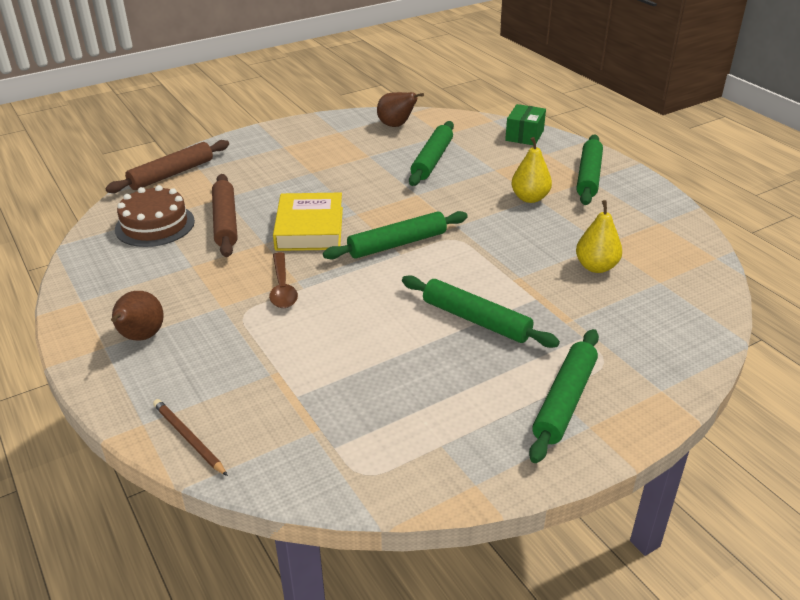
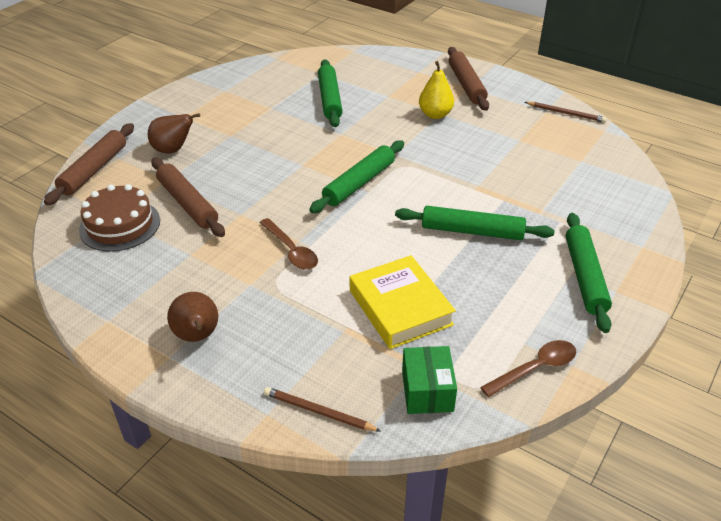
camera: 25 degrees left, 5 degrees up
(309, 228) = (272, 189): yellow book -> yellow book (400, 307)
(396, 125) = (273, 73): brown pear -> brown pear (173, 150)
(432, 473) = (535, 368): none -> brown spoon
(524, 135) = (389, 59): green box -> green box (427, 391)
(588, 176) = (466, 85): green rolling pin -> brown rolling pin
(596, 267) = (527, 161): yellow pear -> none
(682, 230) = (566, 113): none -> brown pencil

